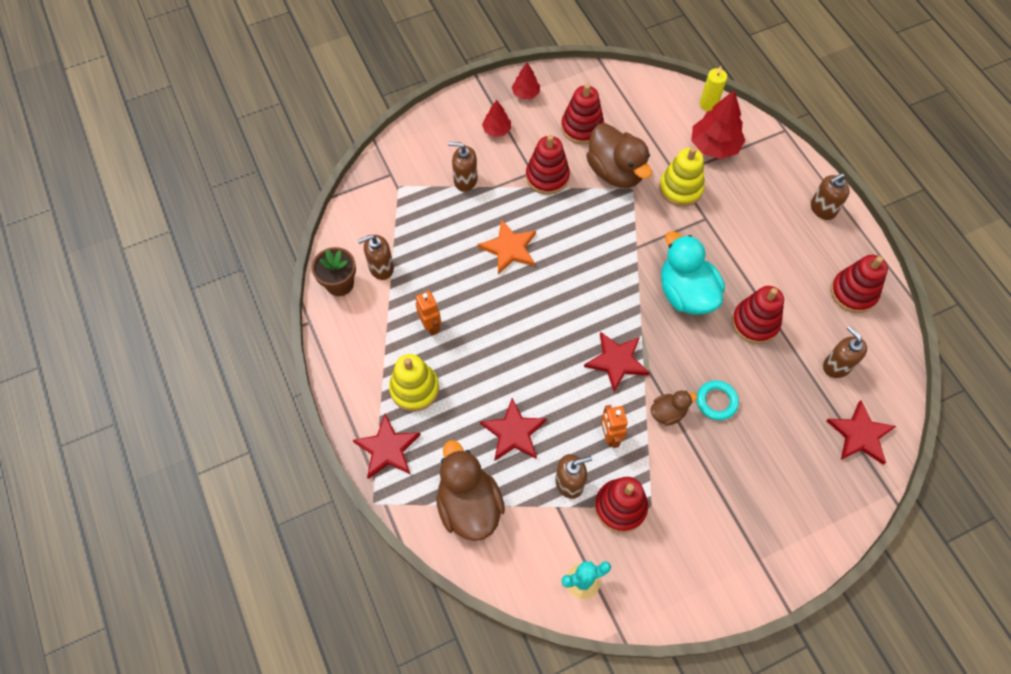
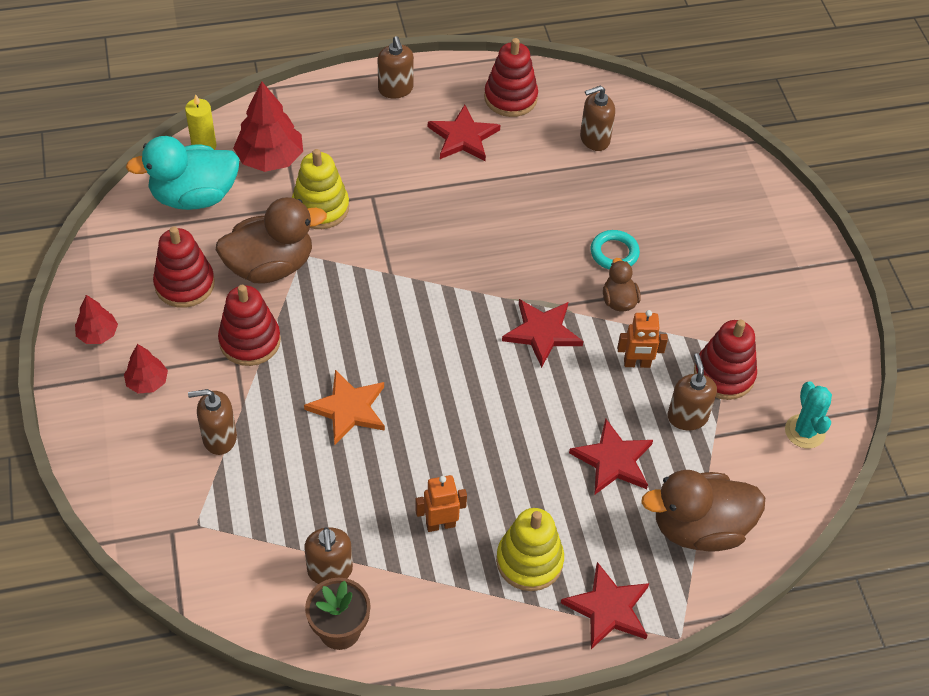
camera: 80 degrees left, 10 degrees down
(465, 180) = (219, 438): brown soap dispenser -> brown soap dispenser turned 60 degrees clockwise
(686, 293) = (469, 243): turquoise duck -> turquoise duck (194, 196)
(755, 323) = (525, 191): red stacking toy -> none
(860, 435) = (677, 145): red star -> red star (463, 137)

